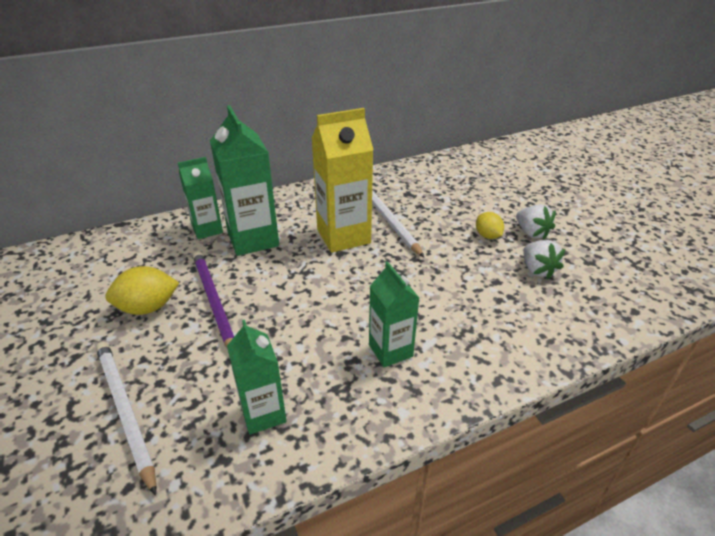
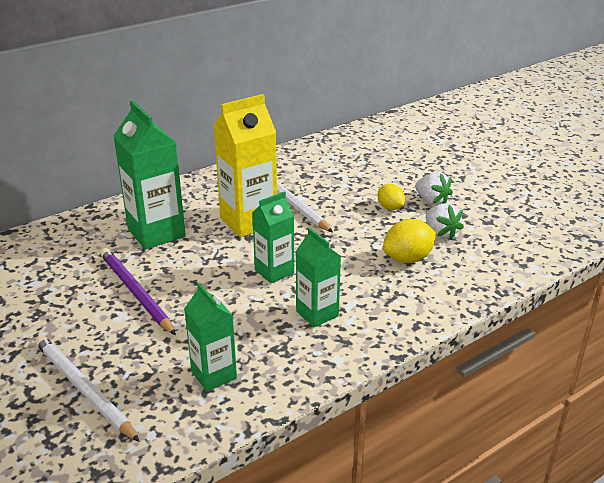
camera: 10 degrees left, 5 degrees down
(148, 308) = (70, 304): yellow lemon -> yellow lemon (408, 259)
(207, 229) = (105, 228): green carton -> green carton (274, 271)

